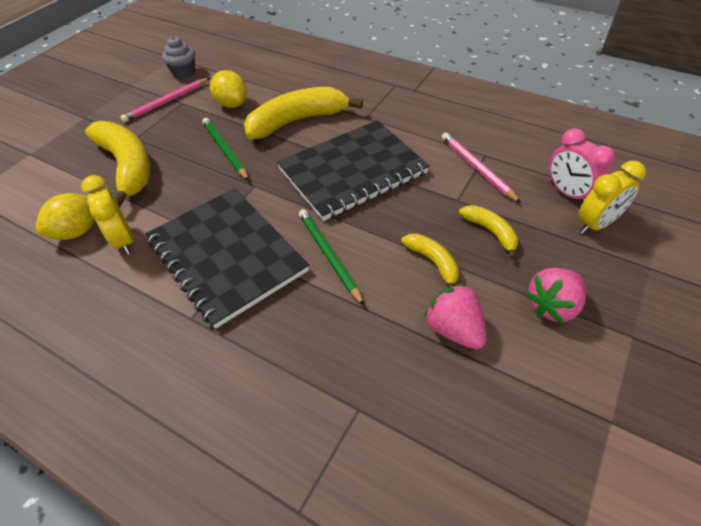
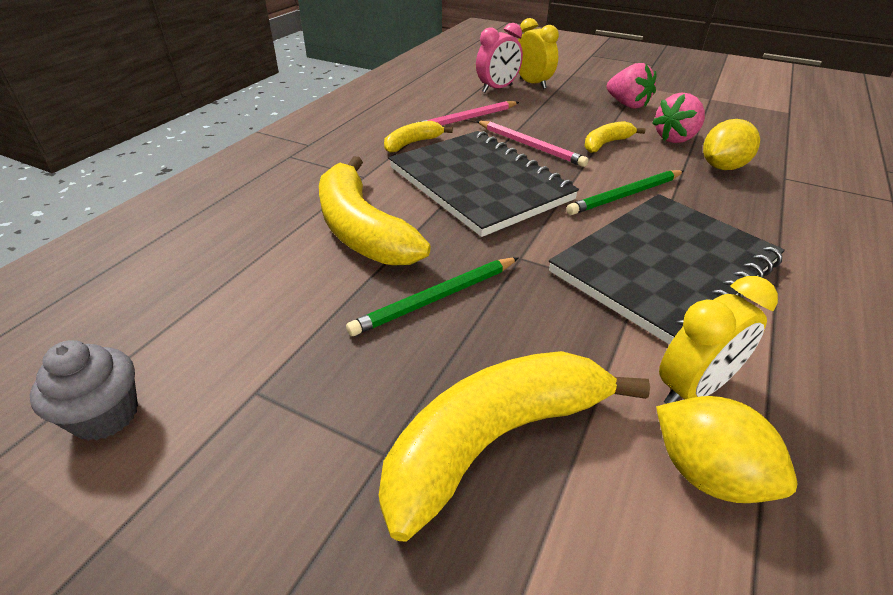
camera: 95 degrees left, 10 degrees down
(167, 102) = (242, 422): pink pencil -> pink pencil (530, 145)
(232, 104) = (288, 308): yellow lemon -> yellow lemon (722, 167)
(490, 232) = (556, 119): yellow banana -> yellow banana (412, 143)

